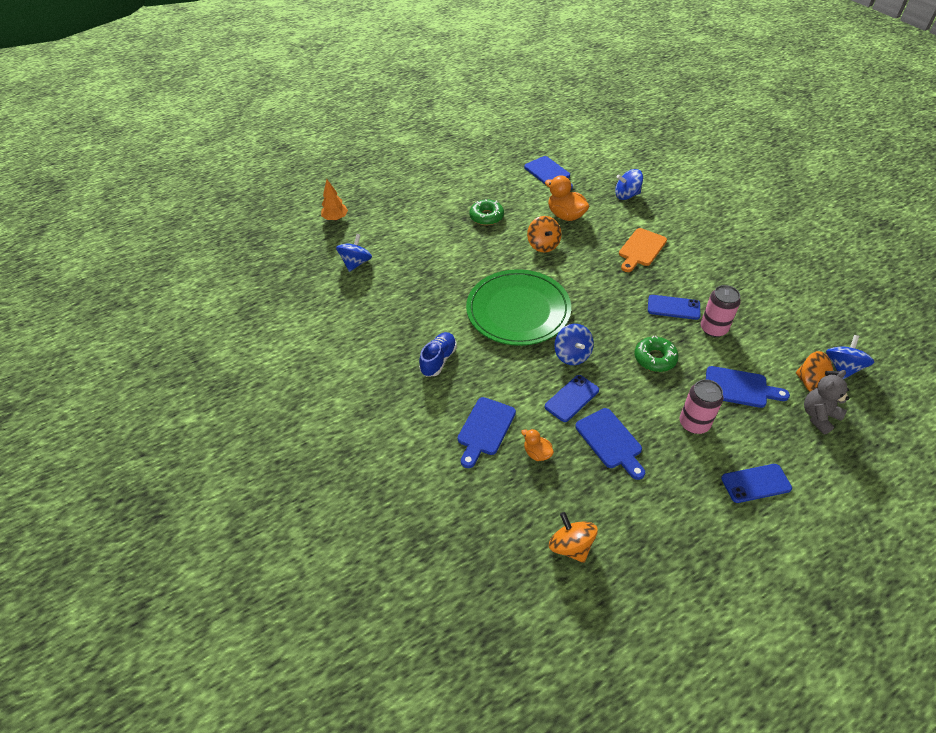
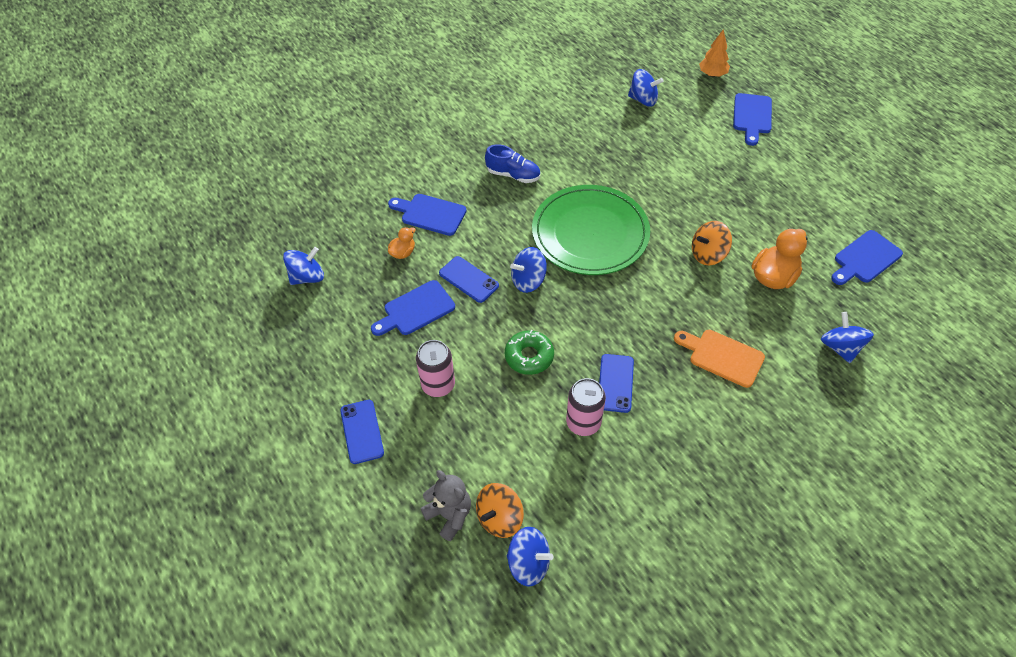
camera: 85 degrees right, 5 degrees up
(486, 217) = (749, 199): green donut -> none
(571, 546) = (307, 277): orange spinning top -> blue spinning top
(739, 388) = (489, 437): blue cutting board -> blue cutting board (752, 116)

